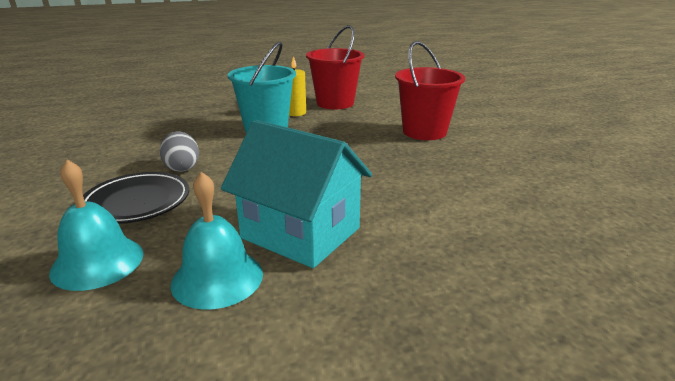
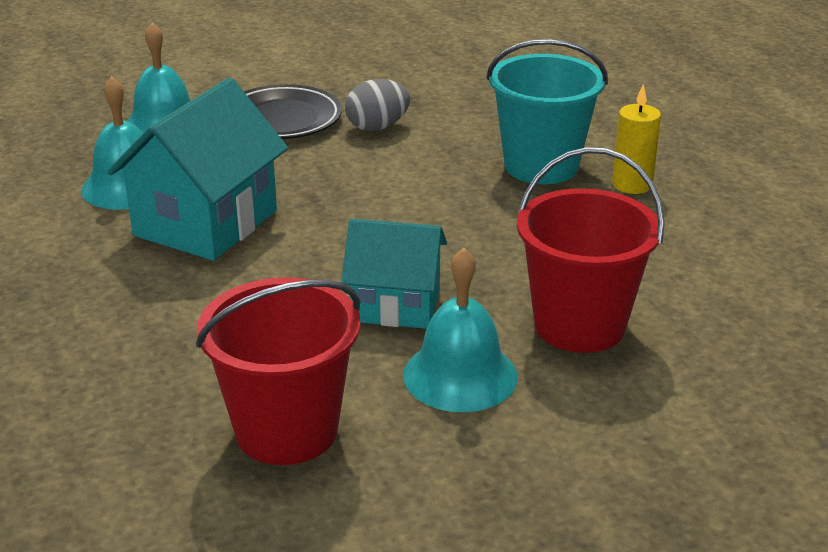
camera: 85 degrees right, 5 degrees up
(335, 103) = (712, 221): red bucket -> red bucket (286, 430)
(412, 169) = (395, 305): none -> turquoise house
(473, 157) = (460, 375): none -> turquoise bell

